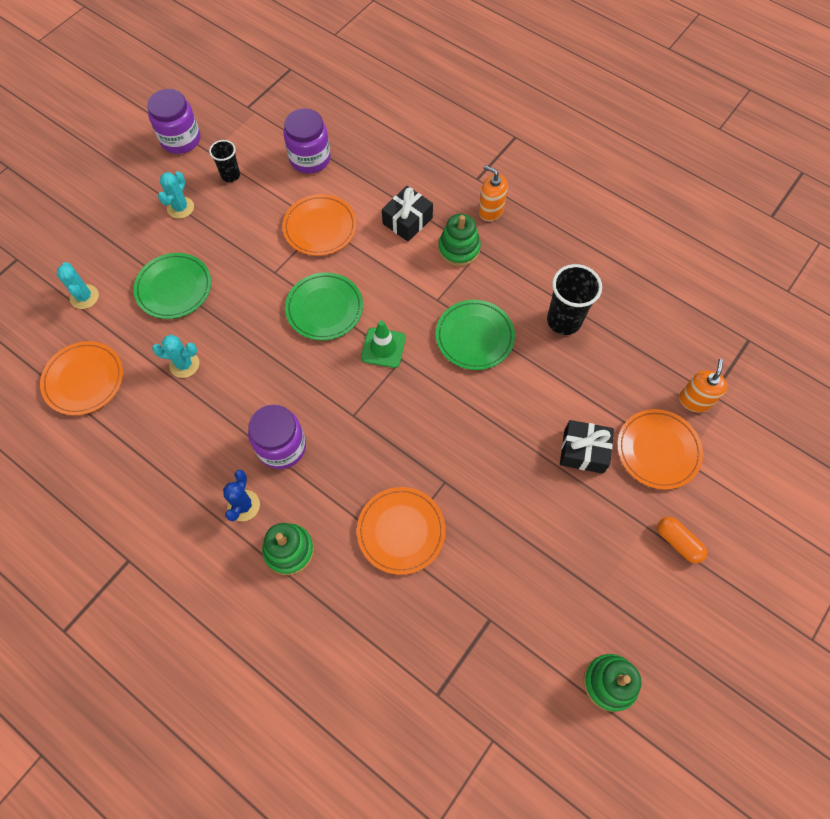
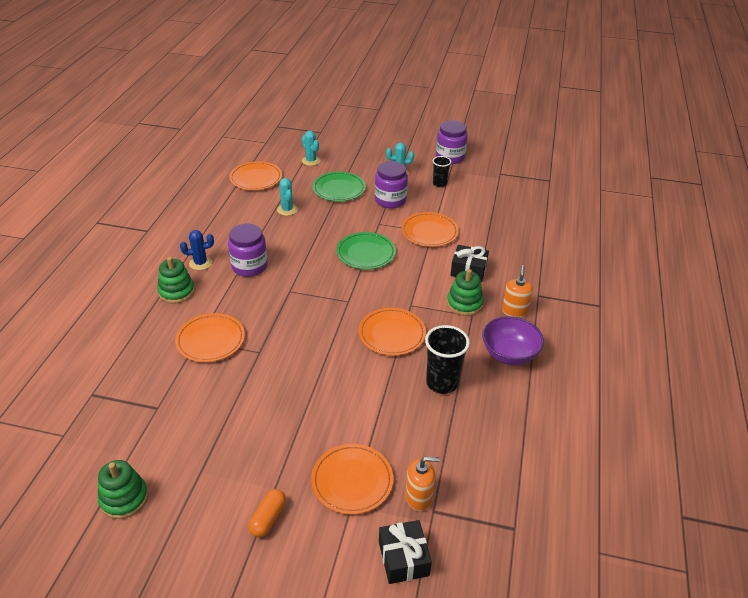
camera: 65 degrees right, 25 degrees down
(84, 297) = (311, 161): turquoise cactus -> turquoise cactus turned 75 degrees counterclockwise
(310, 159) = (482, 211): purple jar -> purple jar (390, 200)
(383, 348) = (352, 289): green traffic cone -> none
(474, 336) = (392, 334): green plate -> orange plate
(549, 245) = (509, 354): none -> purple bowl
(583, 451) = (325, 428): black gift -> black gift (403, 558)

